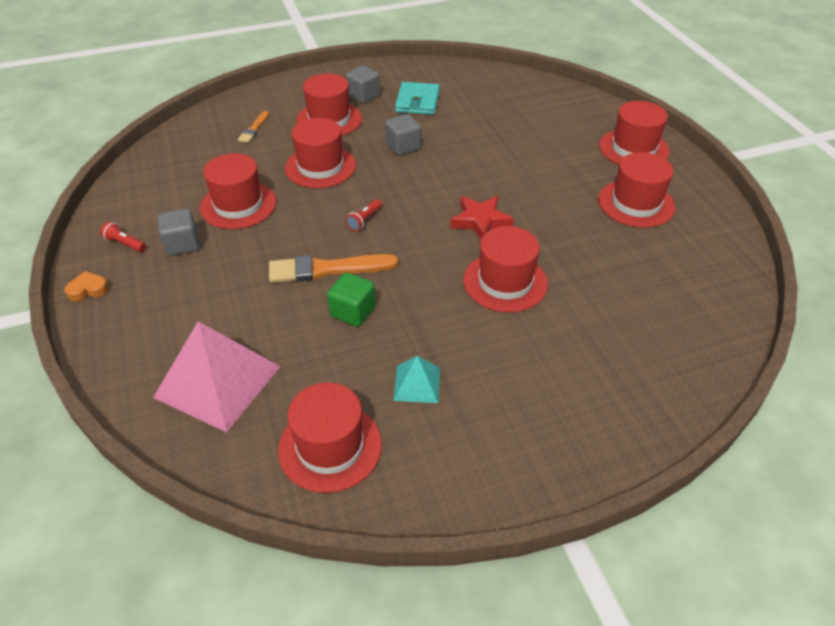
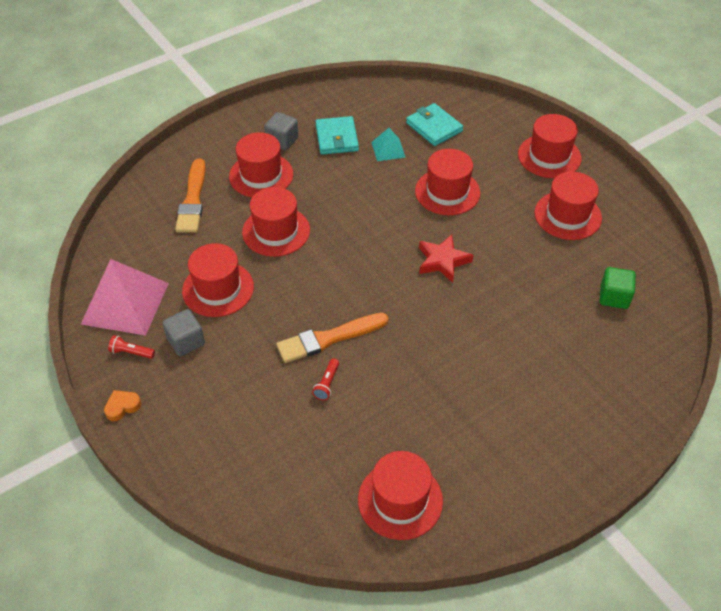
camera: 15 degrees left, 5 degrees up
(218, 381) = (283, 466): pink pyramid -> pink pyramid (125, 303)
(254, 129) = (193, 200): orange brush -> orange brush, size x1.83
(353, 312) = (368, 375): green cube -> green cube (614, 297)
(364, 220) = (341, 281): red flashlight -> red flashlight (327, 384)
(403, 146) = (343, 193): grey cube -> none
(417, 384) = (447, 429): turquoise pyramid -> turquoise pyramid (388, 149)
(505, 282) = (484, 318): red hat -> red hat (447, 192)
(519, 107) = (434, 127): none -> turquoise wallet

